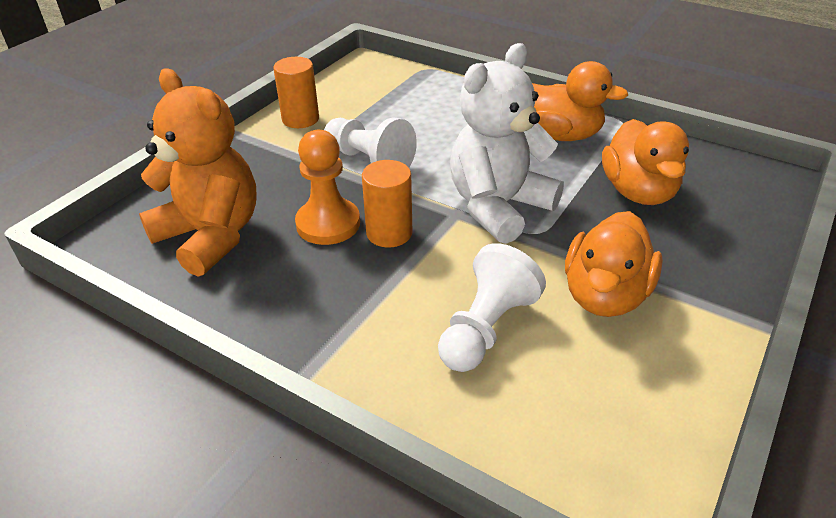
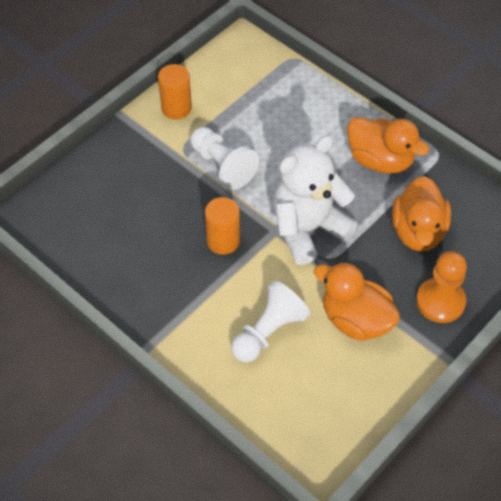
camera: 10 degrees right, 15 degrees up
(211, 236) = (98, 223): orange teddy bear -> none
(328, 224) = (181, 225): orange pawn -> orange pawn (440, 301)
(605, 295) = (355, 320): orange duck -> orange duck turned 90 degrees clockwise

